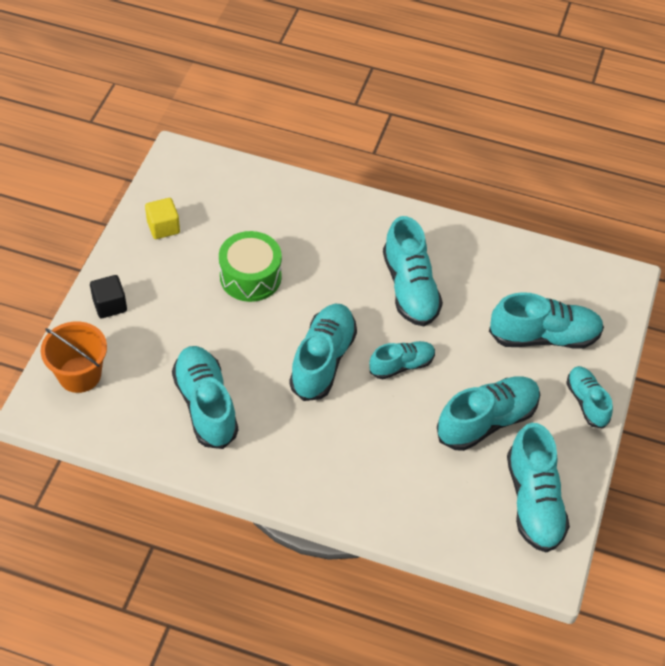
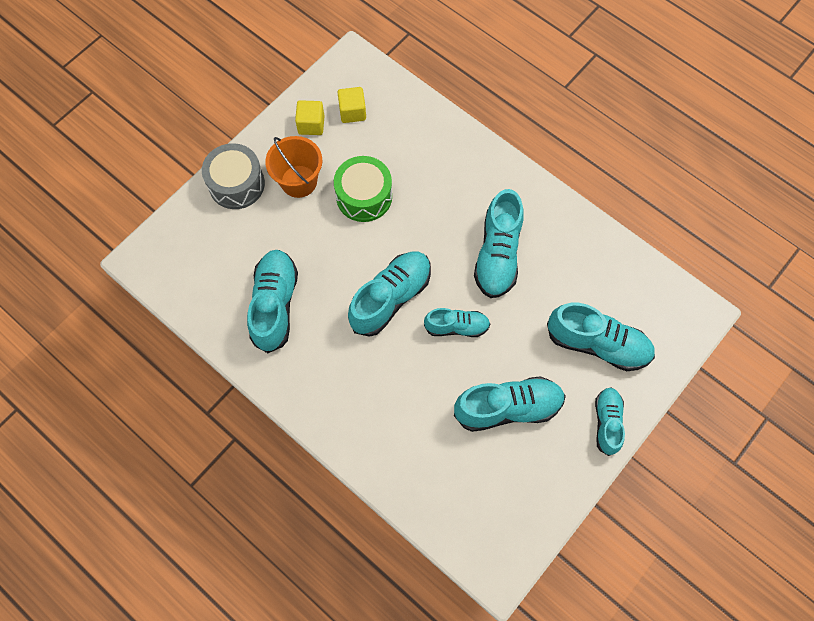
camera: 25 degrees right, 15 degrees up
(79, 374) = (186, 240): orange bucket -> orange bucket (299, 181)
(110, 305) = (236, 184): black cube -> grey drum
(201, 203) = (352, 112): none -> yellow cube
(534, 501) = (514, 501): turquoise shoe -> none

